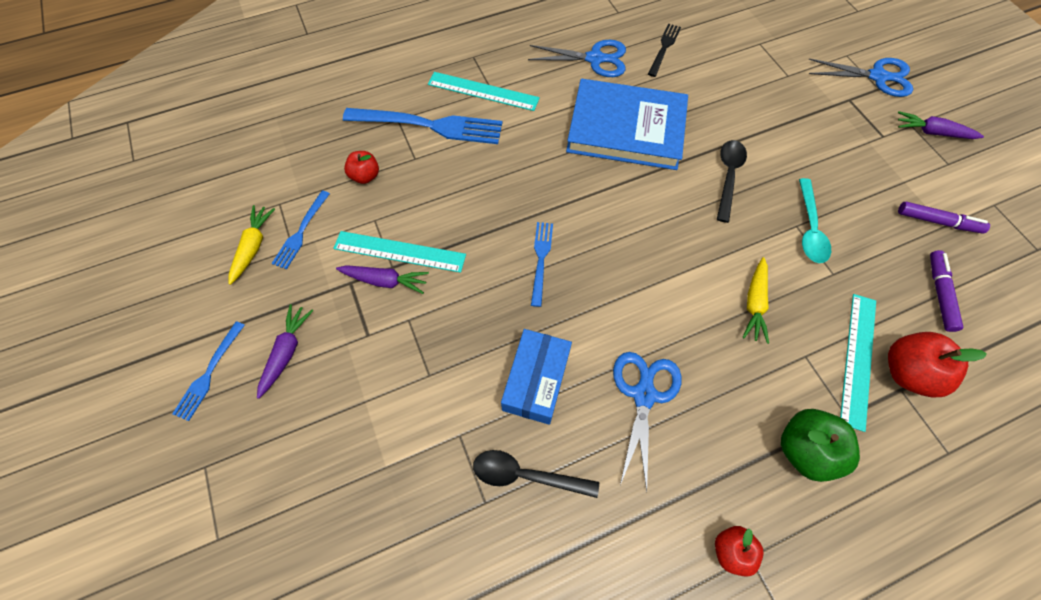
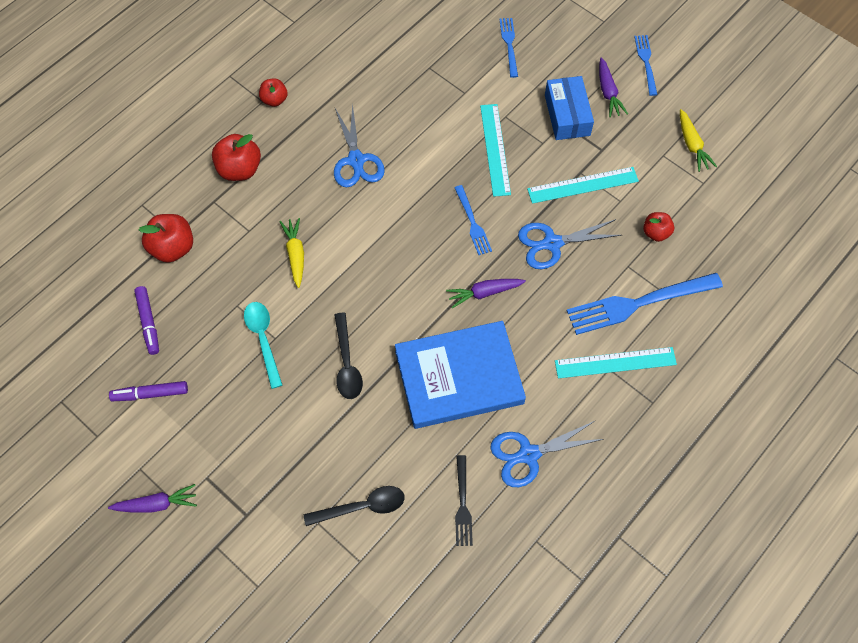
camera: 155 degrees right, 0 degrees up
(301, 232) = (667, 169): blue fork -> blue fork (509, 44)
(385, 281) = (577, 160): purple carrot -> purple carrot (484, 293)
(526, 475) = (412, 89): black spoon -> black spoon (362, 507)
(536, 381) = (432, 140): blue box -> blue box (567, 115)
(804, 449) = (239, 169): green apple -> red apple
(858, 359) = (209, 243): turquoise ruler -> turquoise ruler (495, 149)
(877, 77) = (219, 564): blue scissors -> blue scissors (552, 243)

